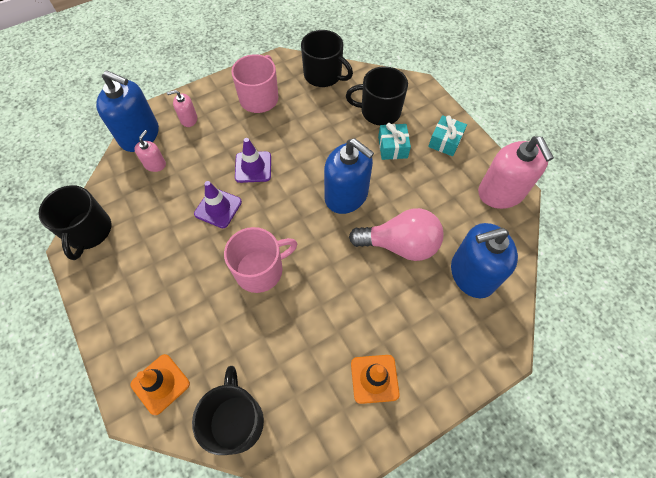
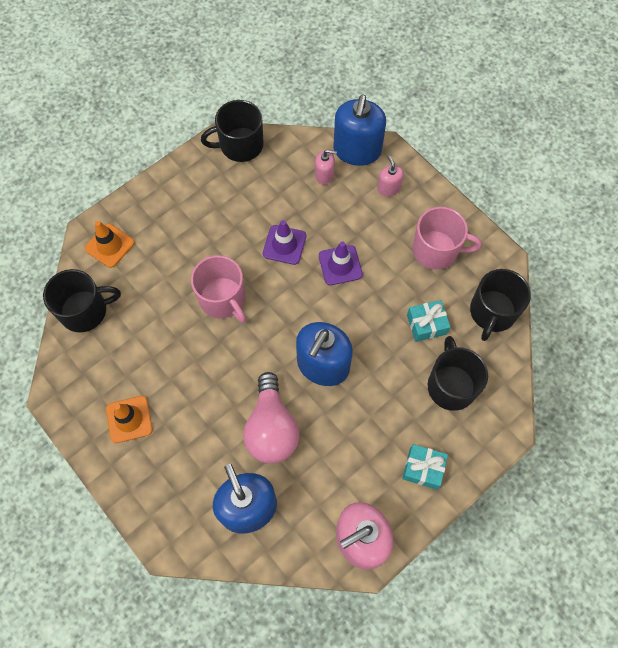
camera: 80 degrees right, 5 degrees up
(392, 147) = (399, 407): turquoise gift -> turquoise gift (426, 324)

